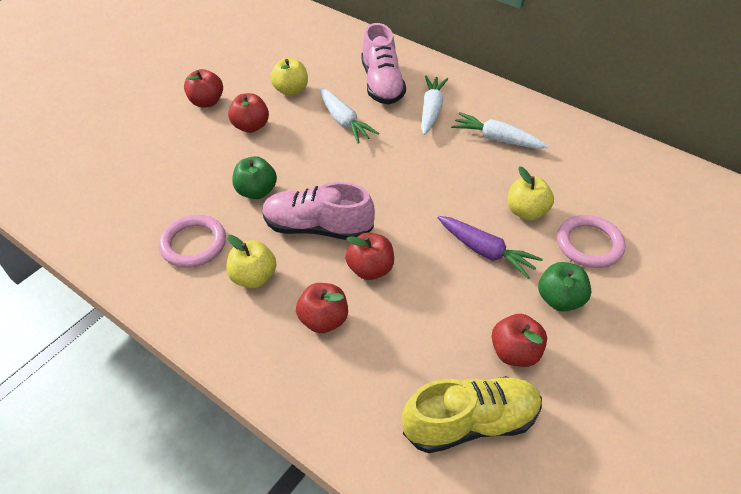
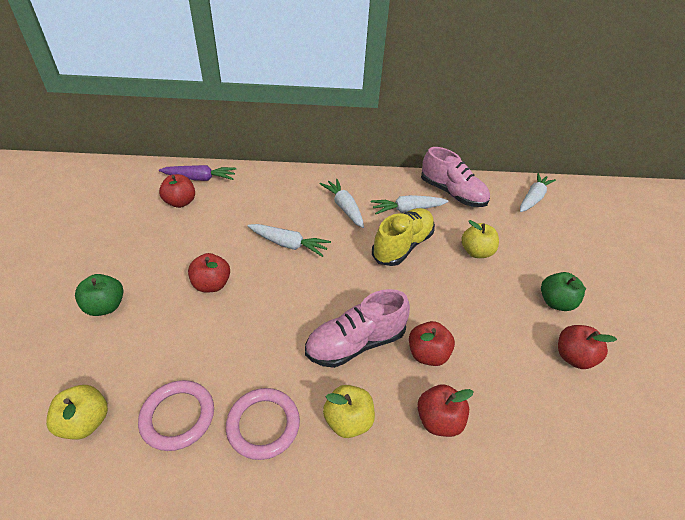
camera: 40 degrees left, 5 degrees down
(207, 102) = (146, 281): red apple -> red apple (180, 202)
(256, 191) = (274, 340): green apple -> green apple (105, 306)
(291, 90) = (218, 237): yellow apple -> yellow apple (85, 422)
(382, 84) = (288, 202): pink shoe -> pink shoe (452, 193)
(470, 422) = (606, 429): yellow shoe -> yellow shoe (402, 246)
(486, 251) = (483, 294): purple carrot -> purple carrot (200, 179)
(589, 244) = (530, 255): pink ring -> pink ring (178, 416)
(673, 190) = (533, 198): none -> white carrot

